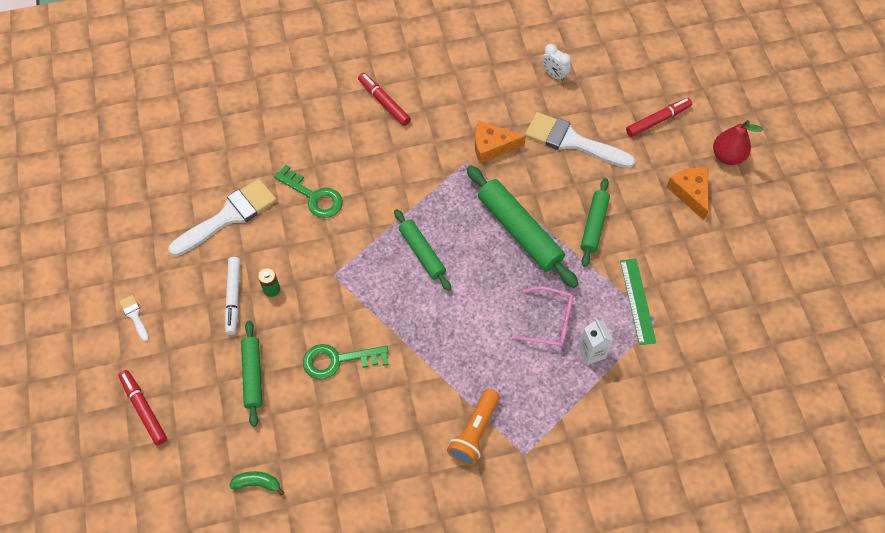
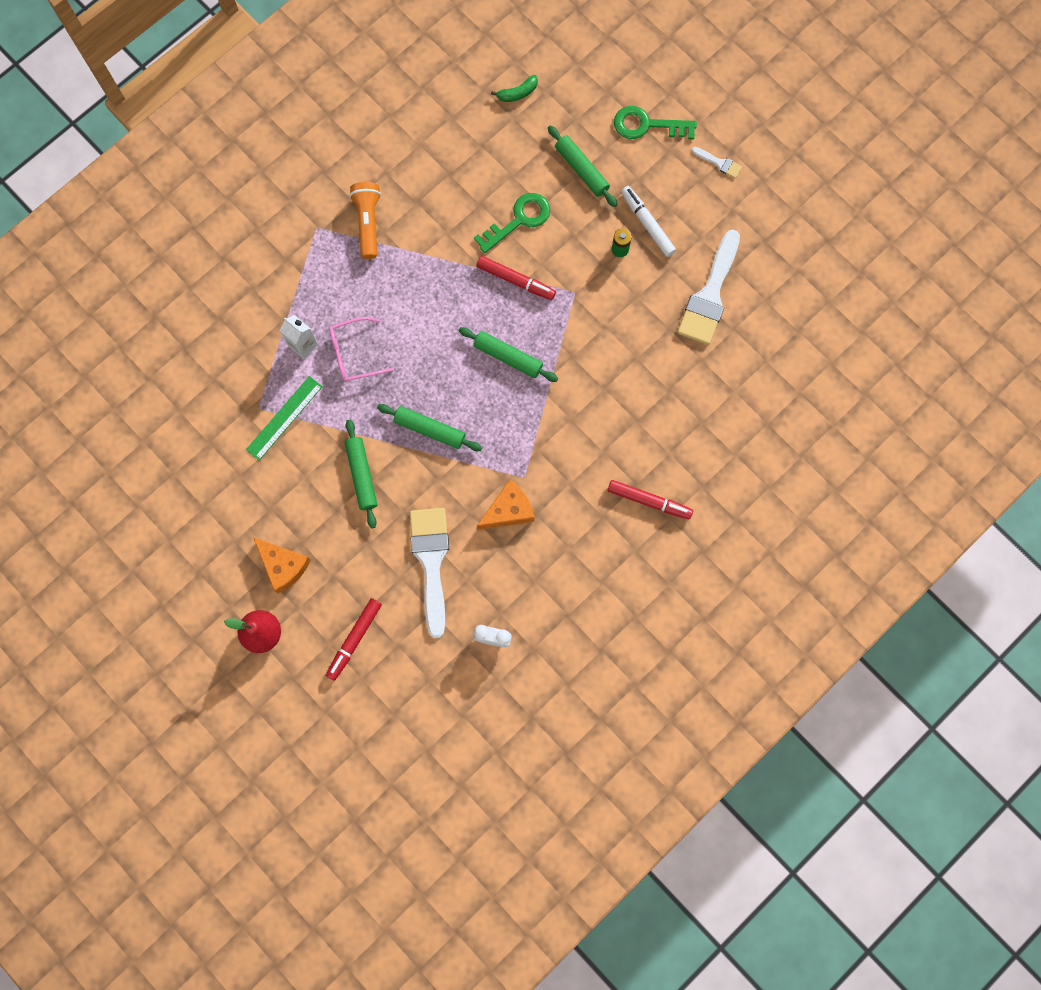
camera: 150 degrees right, 15 degrees up
(144, 409) = (649, 97): red marker -> red marker (516, 280)
(314, 196) = (646, 358): green key -> green key (647, 125)
(519, 231) = (430, 430): green rolling pin -> green rolling pin, size x0.62
(572, 141) = (431, 562): white brush -> white brush turned 90 degrees counterclockwise
(637, 301) = (284, 418): green ruler -> green ruler turned 75 degrees clockwise

